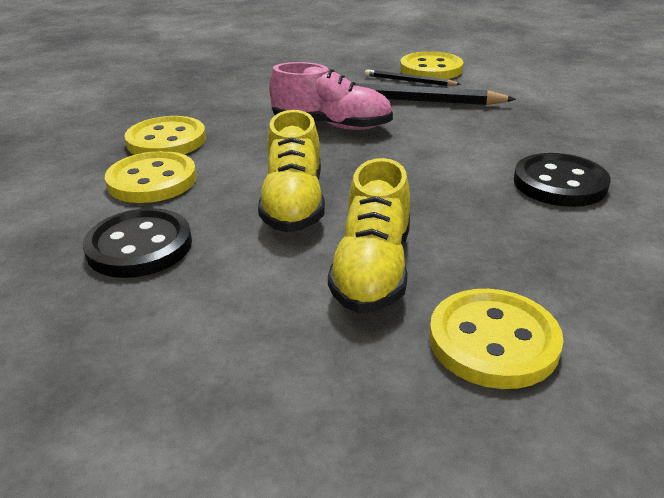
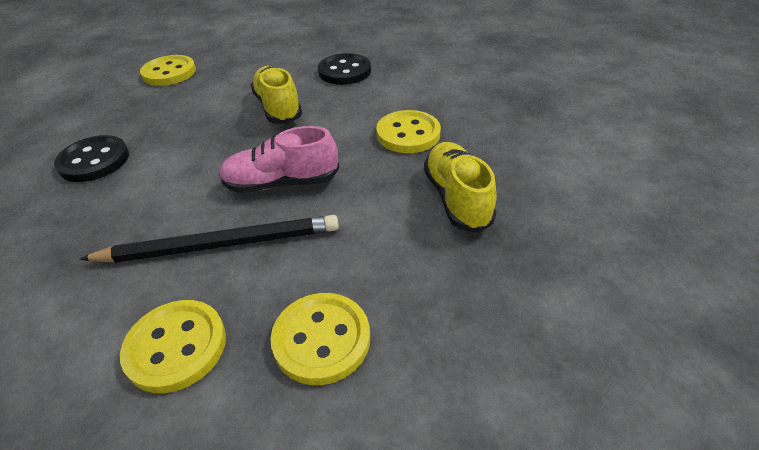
camera: 160 degrees right, 10 degrees up
(152, 180) = (379, 103): yellow button -> yellow button (321, 339)
(372, 269) = (223, 85): yellow shoe -> yellow shoe (457, 198)
(409, 81) = (210, 296): black pencil -> none

